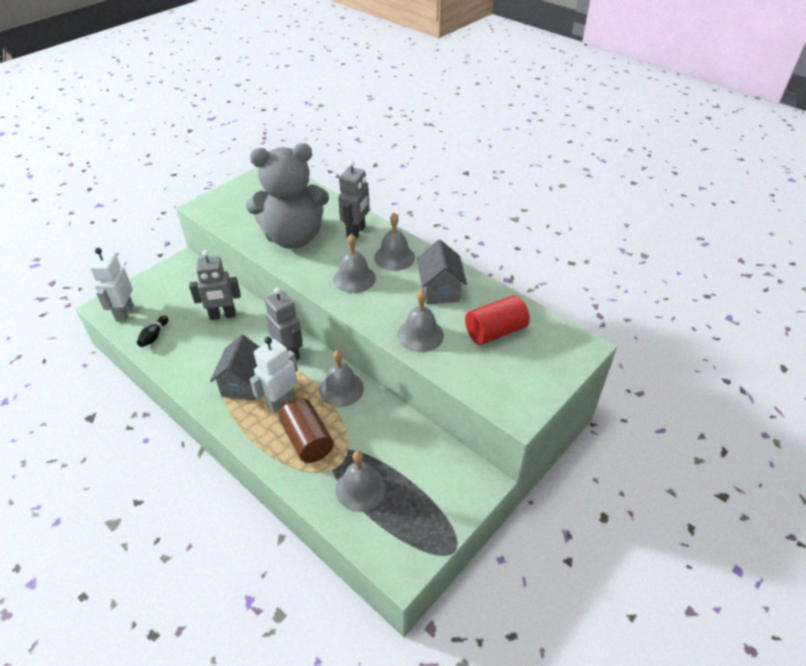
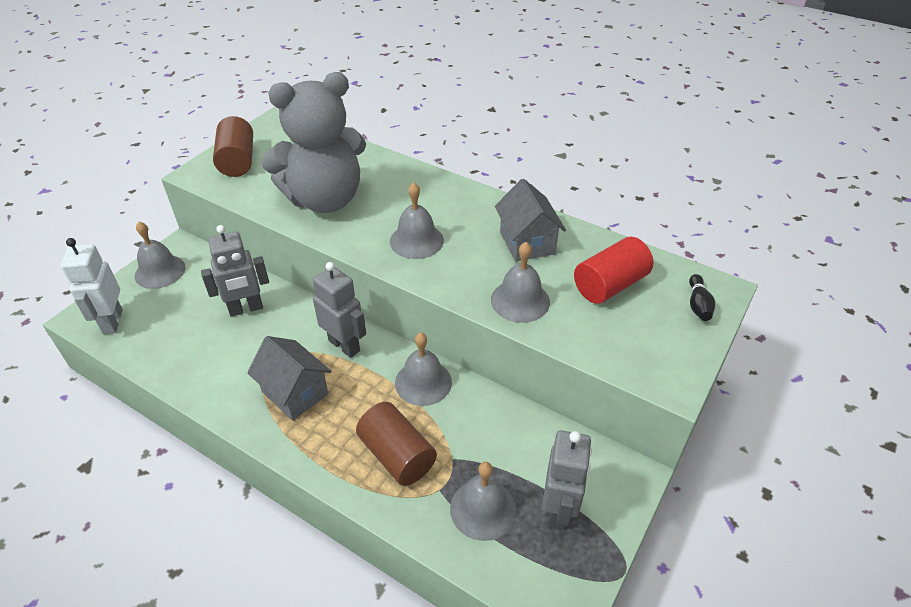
camera: 10 degrees left, 0 degrees up
(154, 336) = (160, 347): black bowling pin -> black bowling pin (698, 305)
(235, 200) = (237, 161): none -> brown cylinder
(244, 383) = (295, 393): grey house -> grey house turned 45 degrees counterclockwise
(281, 402) = (350, 410): white robot -> none
(356, 232) = (402, 184): grey robot -> grey robot (559, 510)
(394, 257) = (459, 209): grey bell -> grey bell (160, 271)

